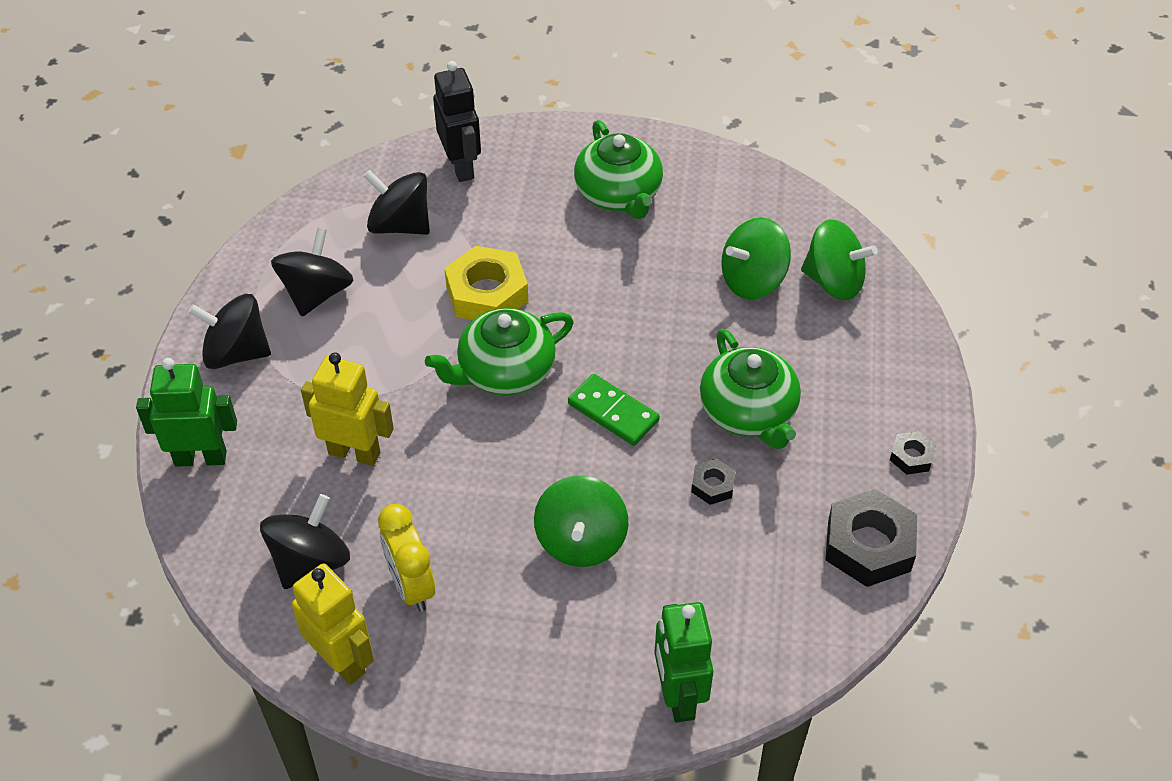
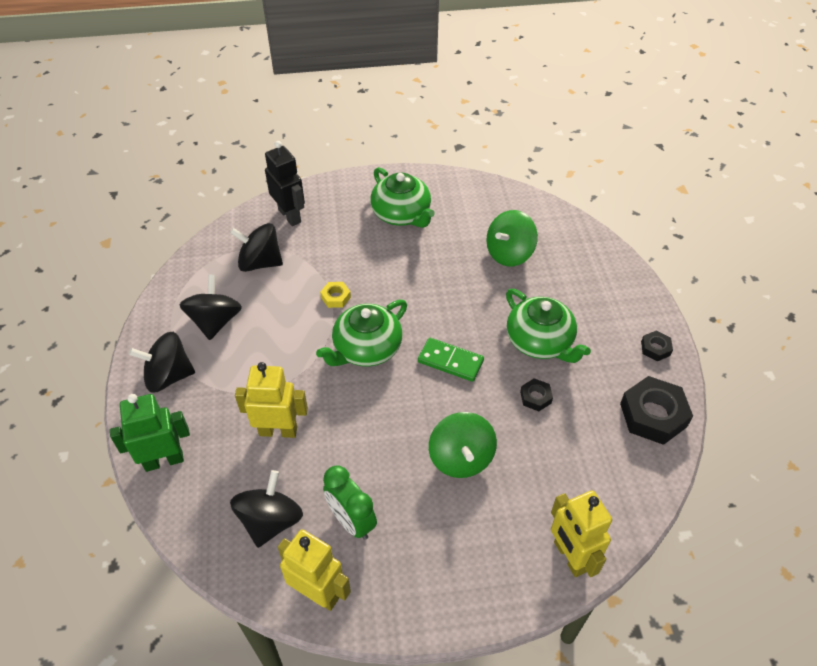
camera: 15 degrees left, 0 degrees up
(411, 586) = (351, 521): yellow clock -> green clock
(487, 293) = (335, 297): yellow nut -> yellow nut, size x0.50
(678, 696) = (569, 556): green robot -> yellow robot
(833, 282) = (560, 244): green spinning top -> none

